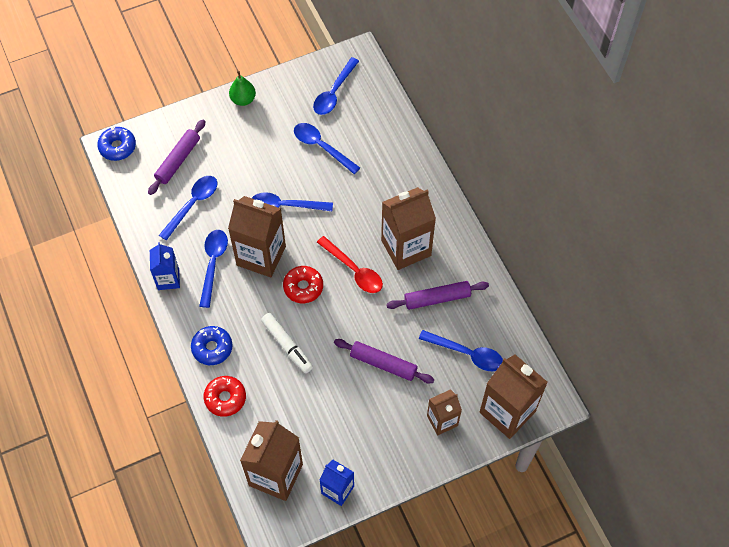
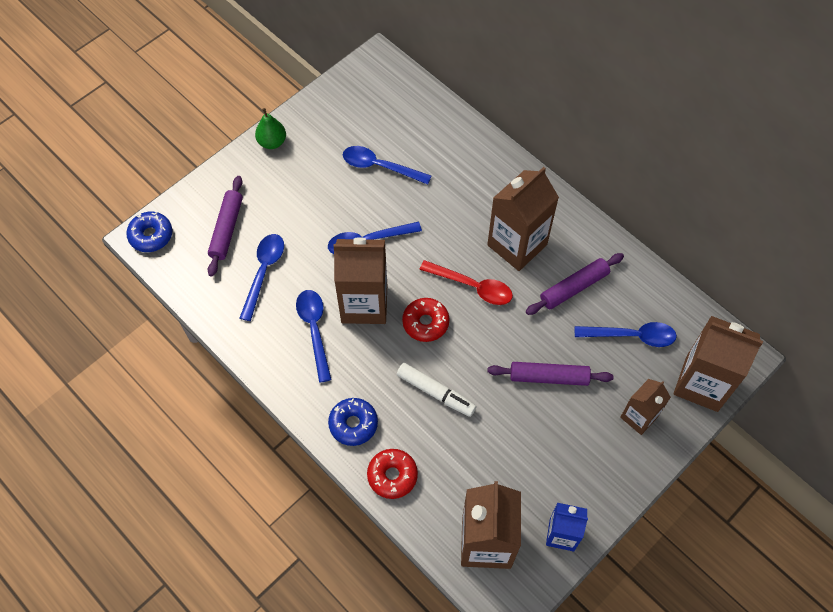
camera: 20 degrees left, 0 degrees up
(168, 279) = (270, 363): blue carton -> none
(334, 93) = (368, 106): blue spoon -> none

